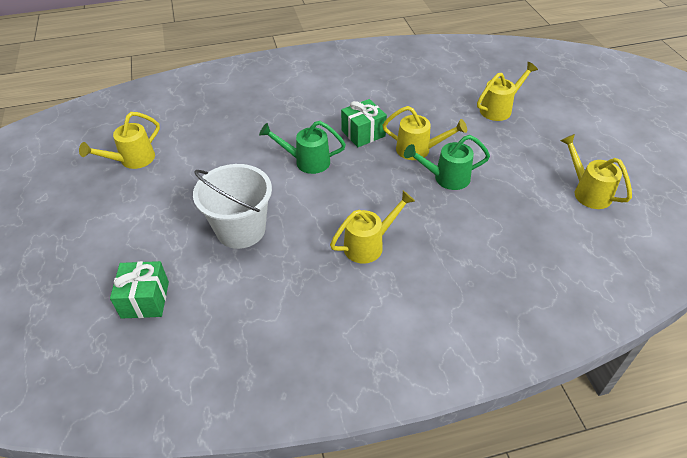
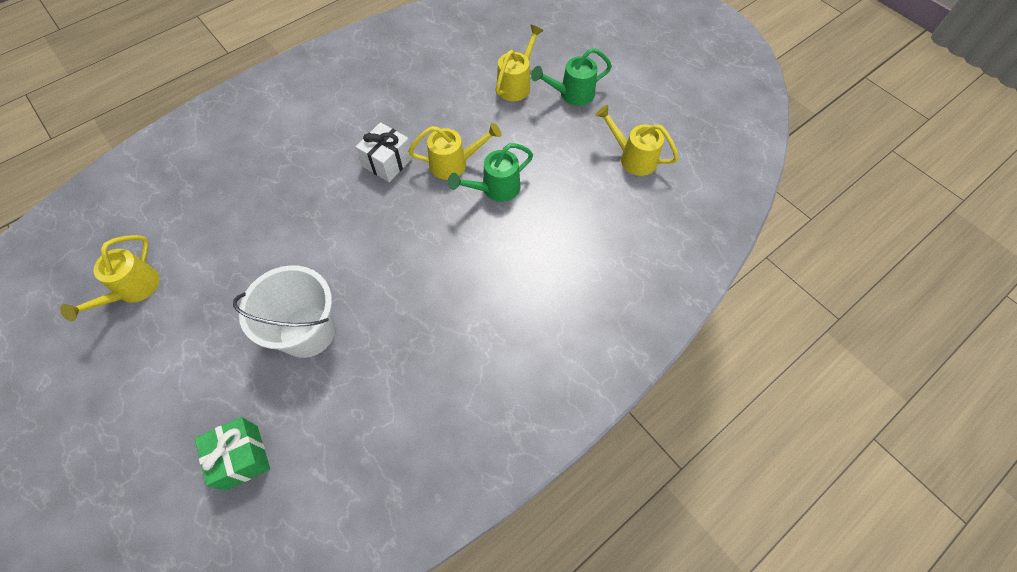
camera: 25 degrees left, 15 degrees up
(307, 161) = (341, 219): green watering can -> green watering can (572, 94)
(363, 133) = (387, 162): green gift -> white gift
(369, 245) = (450, 297): yellow watering can -> none

